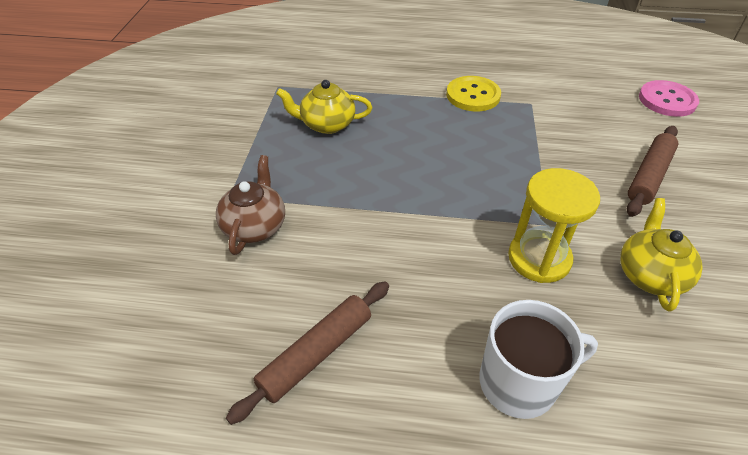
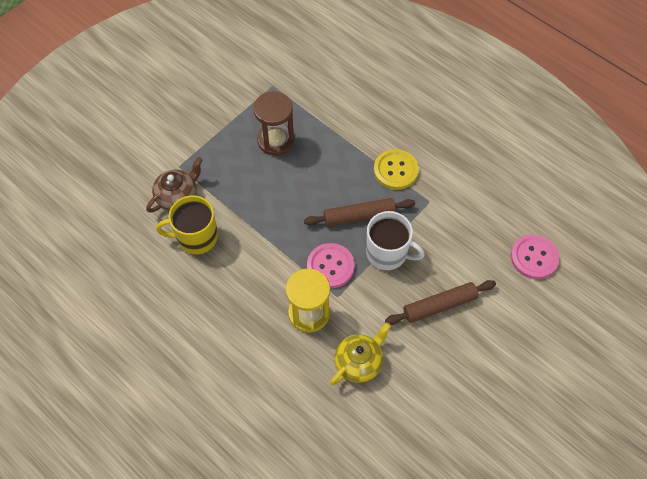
camera: 35 degrees right, 15 degrees up
(316, 354) = (152, 291): brown rolling pin -> brown rolling pin (359, 216)
(320, 256) = (196, 237): none -> yellow mug
(326, 124) = (276, 140): yellow teapot -> brown hourglass
(507, 201) = (330, 266): none -> pink button
(519, 382) = (230, 367): white mug -> white mug (387, 253)

